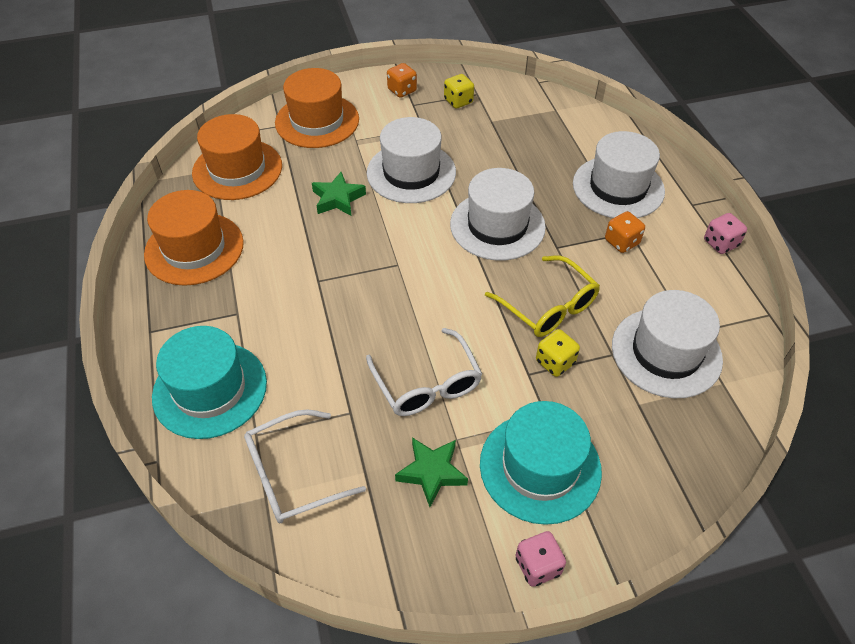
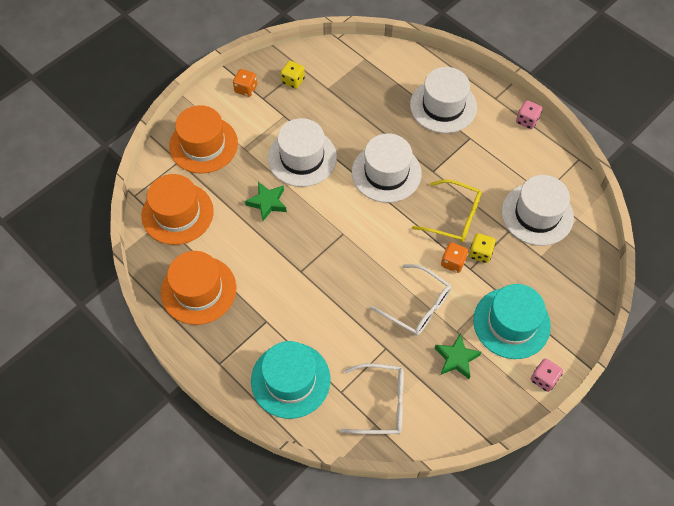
camera: 30 degrees left, 10 degrees up
(293, 475) = (381, 403): white glasses -> white glasses turned 120 degrees counterclockwise
(621, 242) = (469, 148): orange dice -> orange dice (453, 262)

